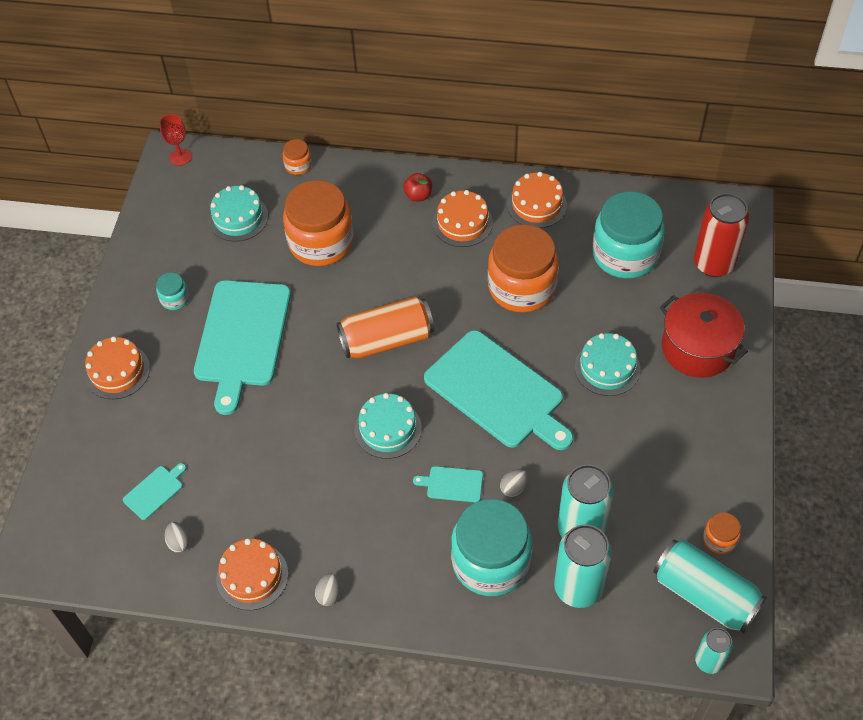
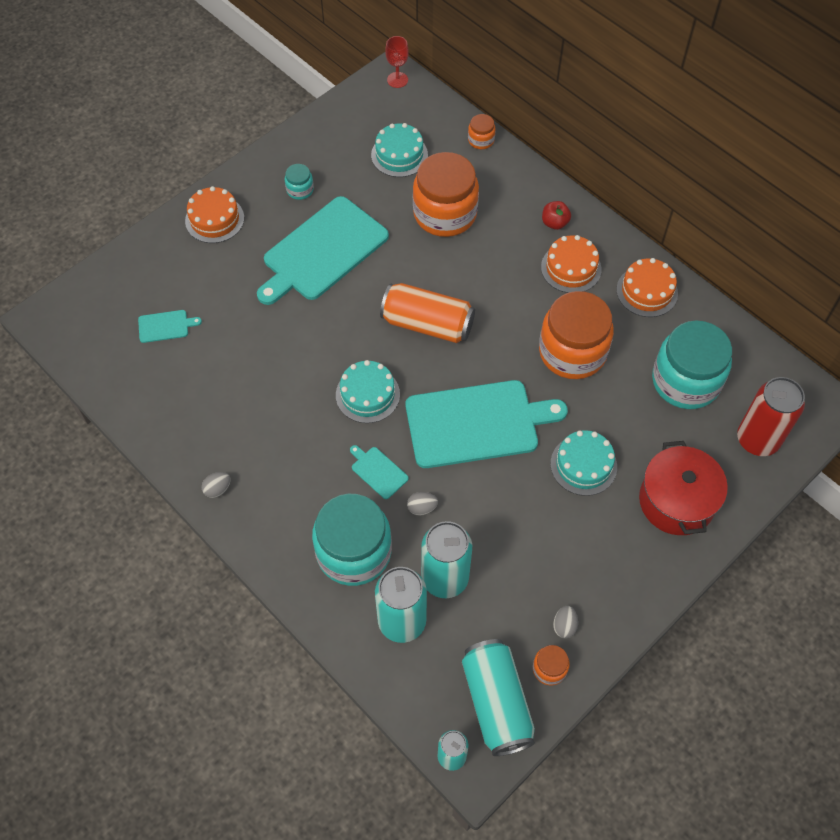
camera: 35 degrees right, 5 degrees up
(179, 542) = (150, 375): grey egg -> grey egg (564, 626)
(252, 576) = (177, 436): orange cake -> none
(497, 392) = (477, 423): turquoise cutting board -> turquoise cutting board turned 90 degrees counterclockwise

